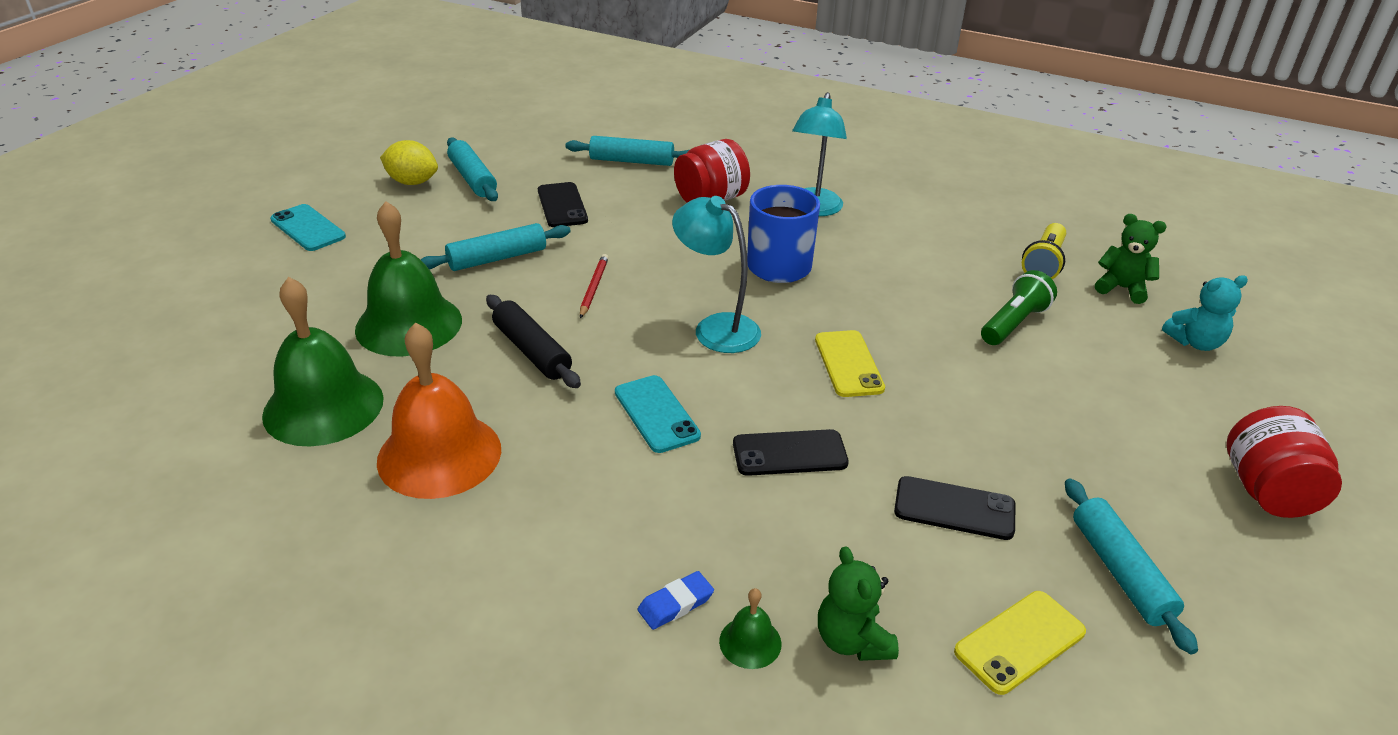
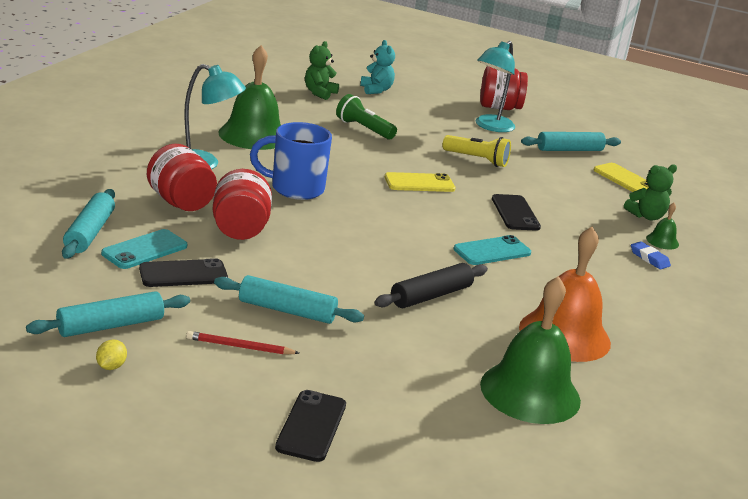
camera: 95 degrees left, 10 degrees down
(308, 228) = (220, 435): turquoise phone -> turquoise phone (144, 250)
(409, 324) = (404, 355): green bell -> green bell (253, 135)
(412, 182) = (111, 366): yellow lemon -> yellow lemon, size x0.53
(497, 258) = (287, 311): turquoise rolling pin -> turquoise rolling pin turned 45 degrees counterclockwise
(594, 288) = (335, 265): red pencil -> red pencil (240, 347)
(661, 232) = (240, 229): none -> red jar
(716, 328) = (385, 221): turquoise lamp -> turquoise lamp (490, 127)
(954, 509) = (543, 177): black phone -> black phone (311, 426)
(1043, 264) = (290, 106): yellow flashlight -> yellow flashlight (477, 160)

